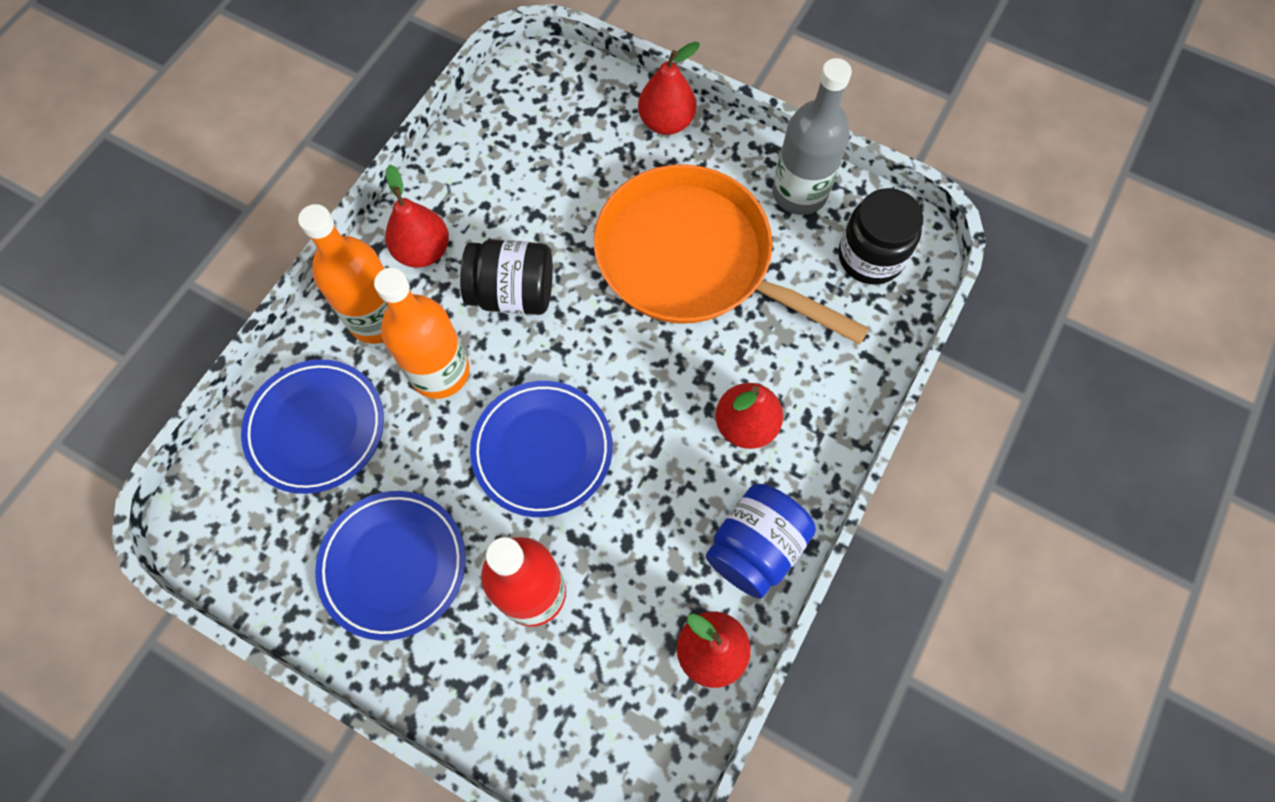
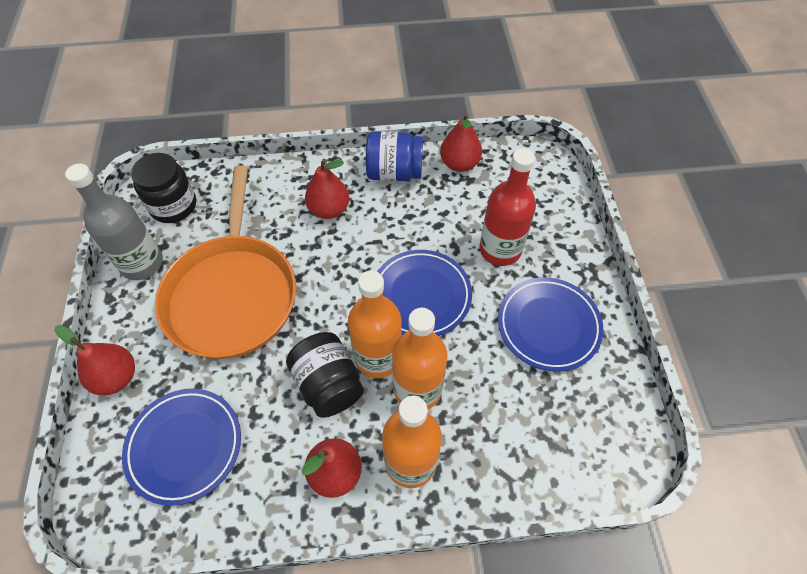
camera: 125 degrees left, 10 degrees down
(316, 428) = (514, 438): blue plate -> blue plate (185, 446)
(504, 356) = (378, 357): none -> orange bottle

